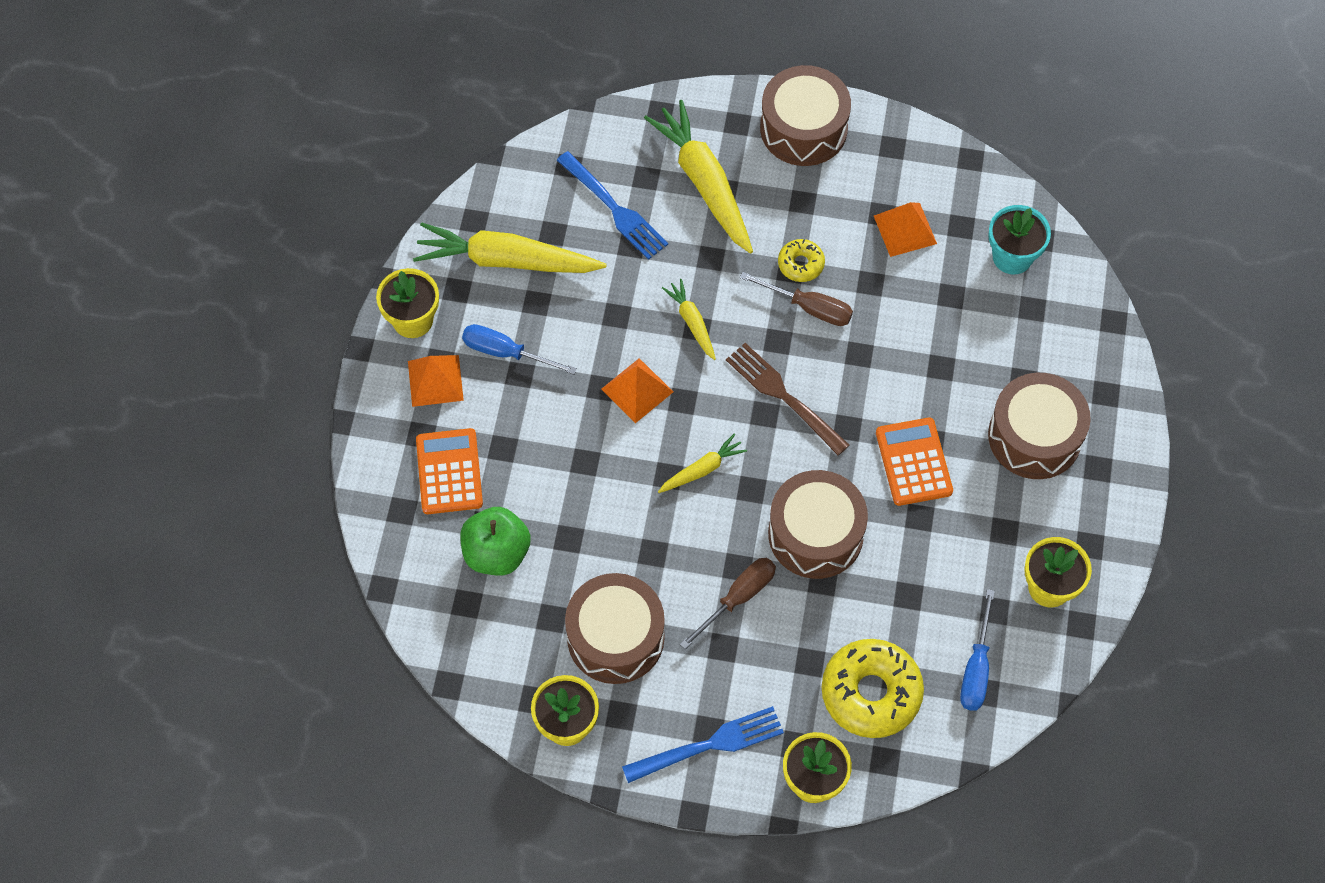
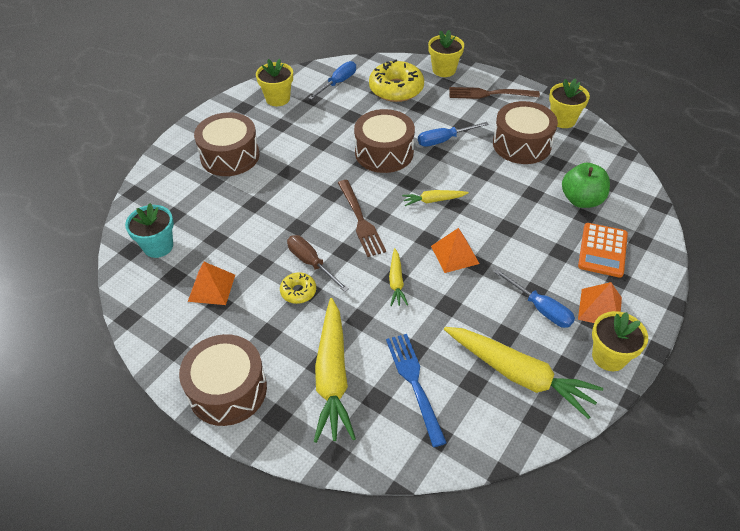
camera: 155 degrees left, 15 degrees down
(709, 745) = (489, 94): blue fork -> brown fork
(738, 598) = (444, 140): brown screwdriver -> blue screwdriver
(913, 462) = (306, 166): orange calculator -> none

